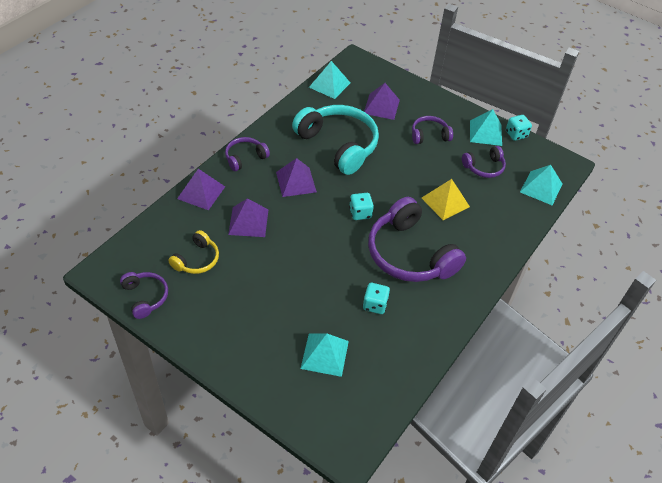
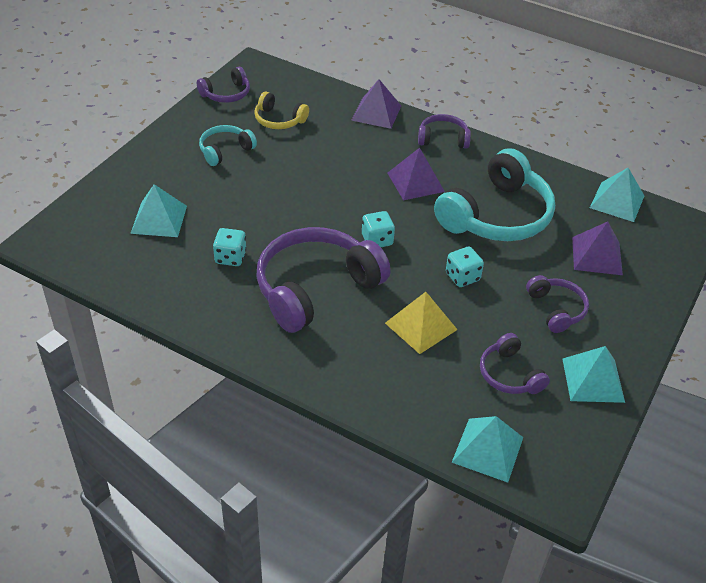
camera: 85 degrees right, 5 degrees down
(235, 302) = (225, 150): none -> turquoise headphones
(245, 158) = (443, 139): purple headphones -> purple headphones turned 45 degrees counterclockwise
(248, 221) = (340, 150): purple pyramid -> none
(516, 134) = (607, 422): turquoise dice -> turquoise dice (462, 277)

